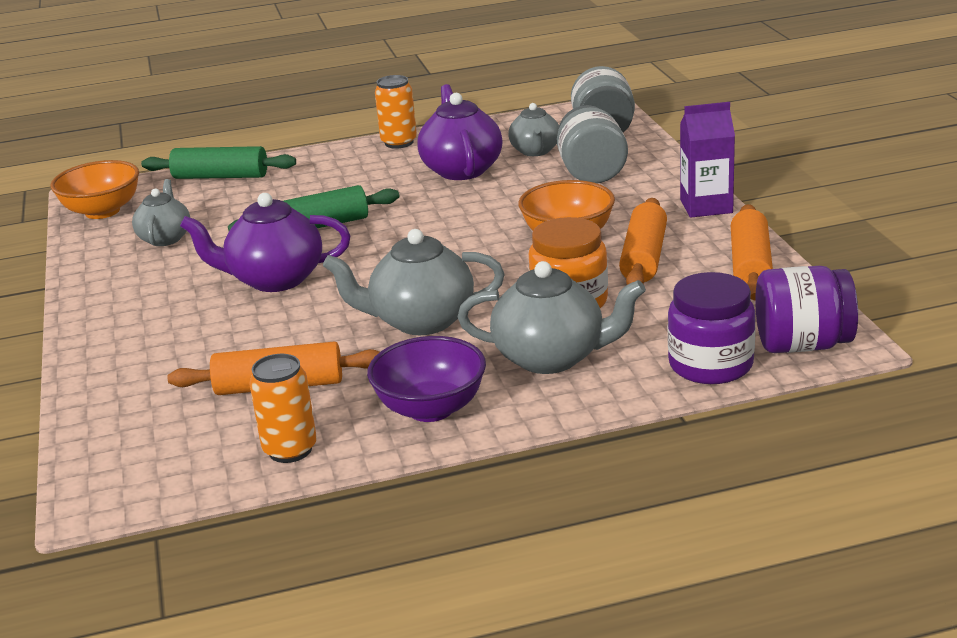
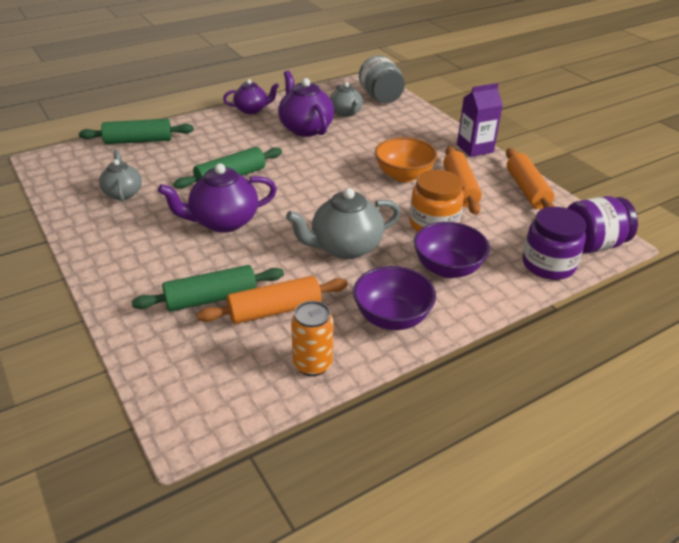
camera: 20 degrees left, 10 degrees up
(102, 211) = (62, 173): orange bowl -> none
(206, 366) = (211, 299): none -> green rolling pin
(399, 142) = (252, 109): orange can -> purple teapot
(551, 357) = (447, 268): grey teapot -> purple bowl
(591, 173) = (391, 127): grey jar -> none

